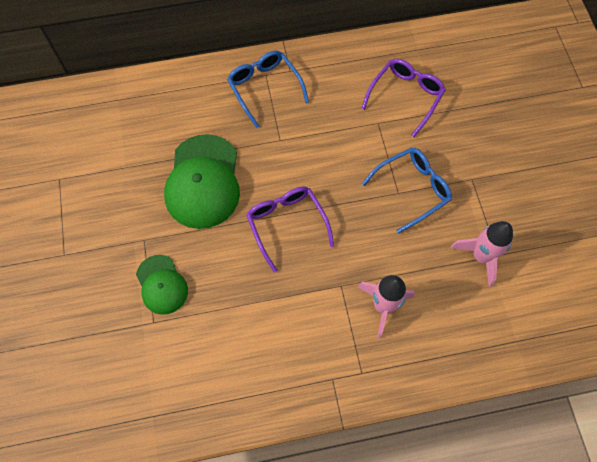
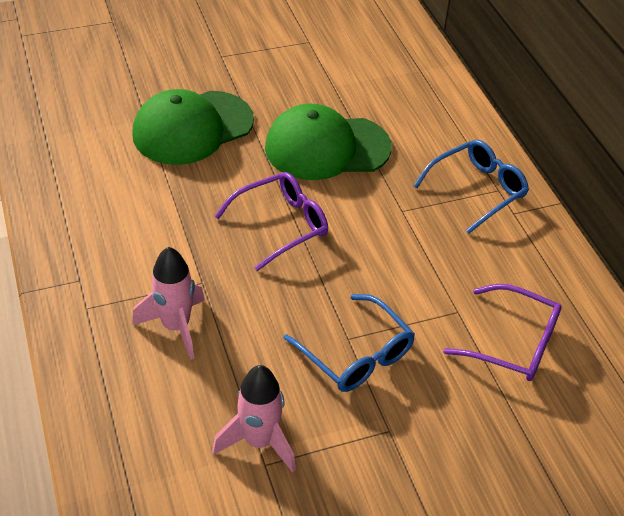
camera: 80 degrees right, 20 degrees down
(161, 285) = (192, 128): green cap -> green cap, size x1.74

